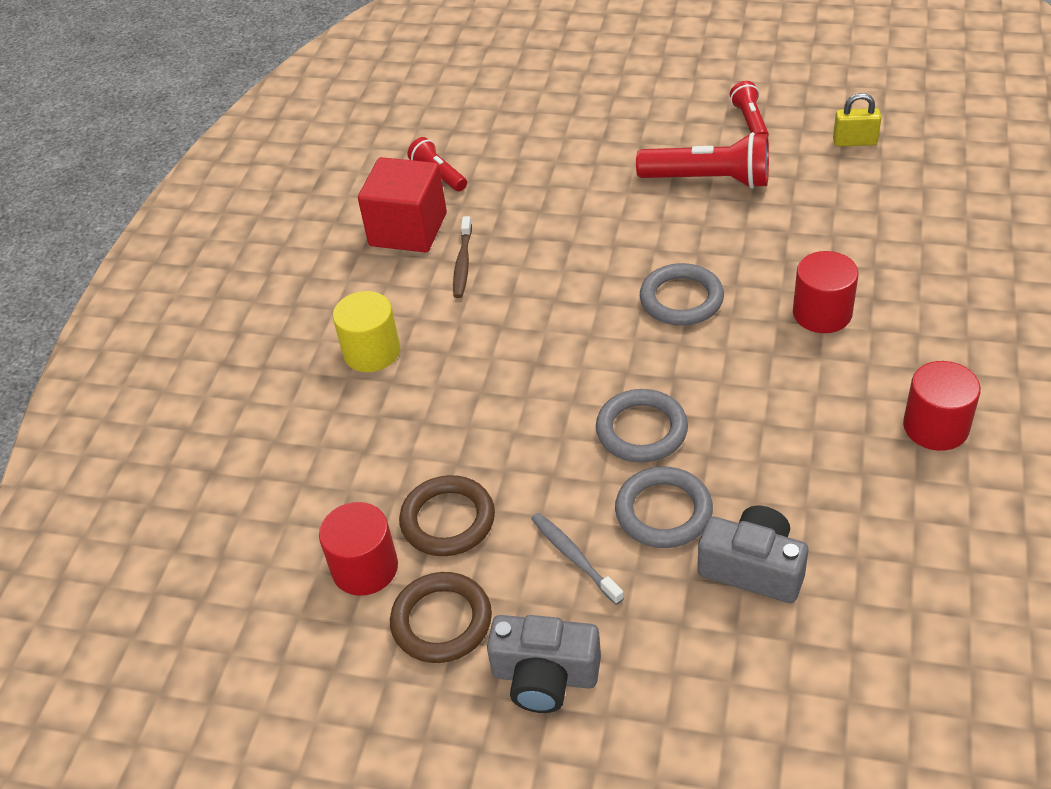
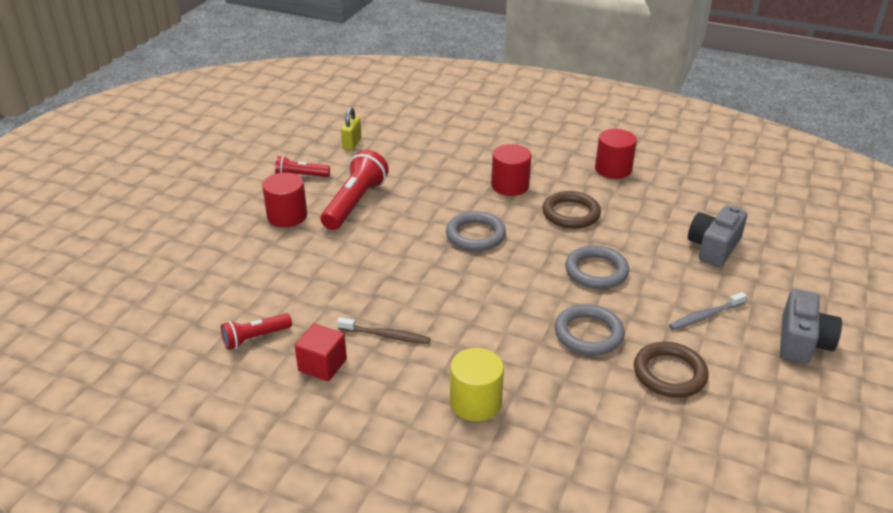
camera: 85 degrees left, 10 degrees down
(365, 568) = (715, 425): red cylinder -> red cylinder (287, 216)
(408, 229) = (322, 365): red cube -> red cube, size x0.60
(441, 621) = (762, 386): brown ring -> brown ring (571, 213)
(663, 511) = (668, 273): grey ring -> grey ring (588, 334)

